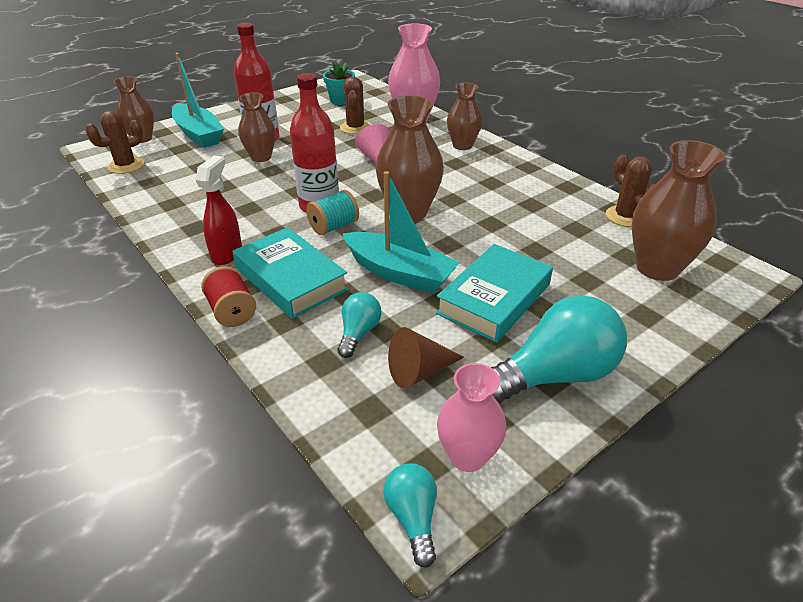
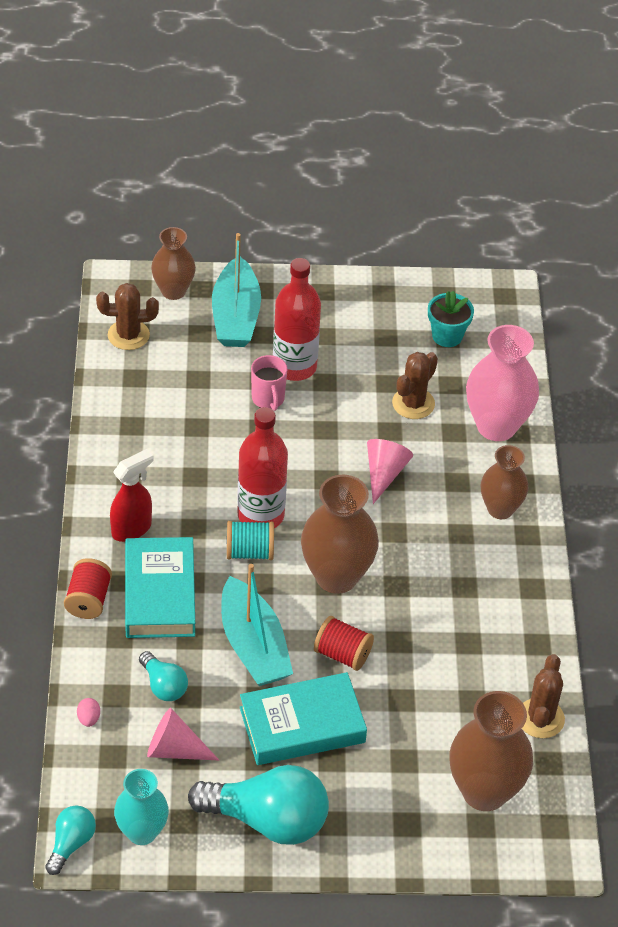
camera: 35 degrees right, 10 degrees up
(261, 157) = (268, 399): brown vase -> pink mug
(317, 394) = (89, 718): none -> pink egg
(358, 333) = (163, 685): turquoise light bulb -> turquoise light bulb turned 90 degrees clockwise
(419, 371) = (175, 749): brown cone -> pink cone
(466, 246) = (342, 654): none -> red spool
(467, 456) = (142, 832): pink vase -> turquoise vase

